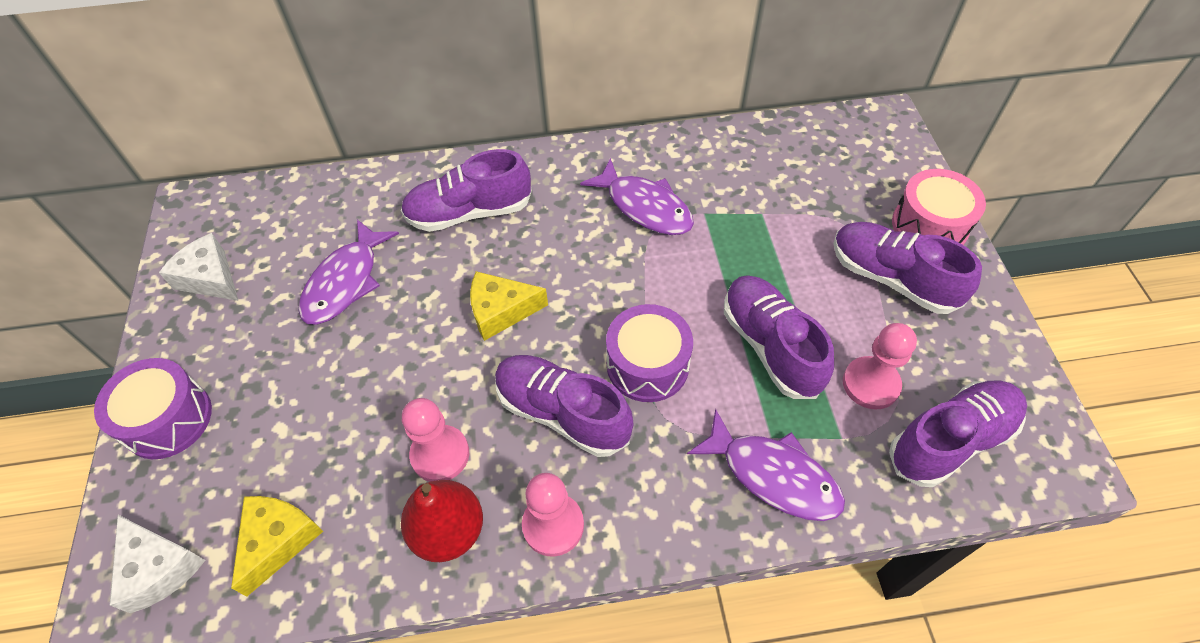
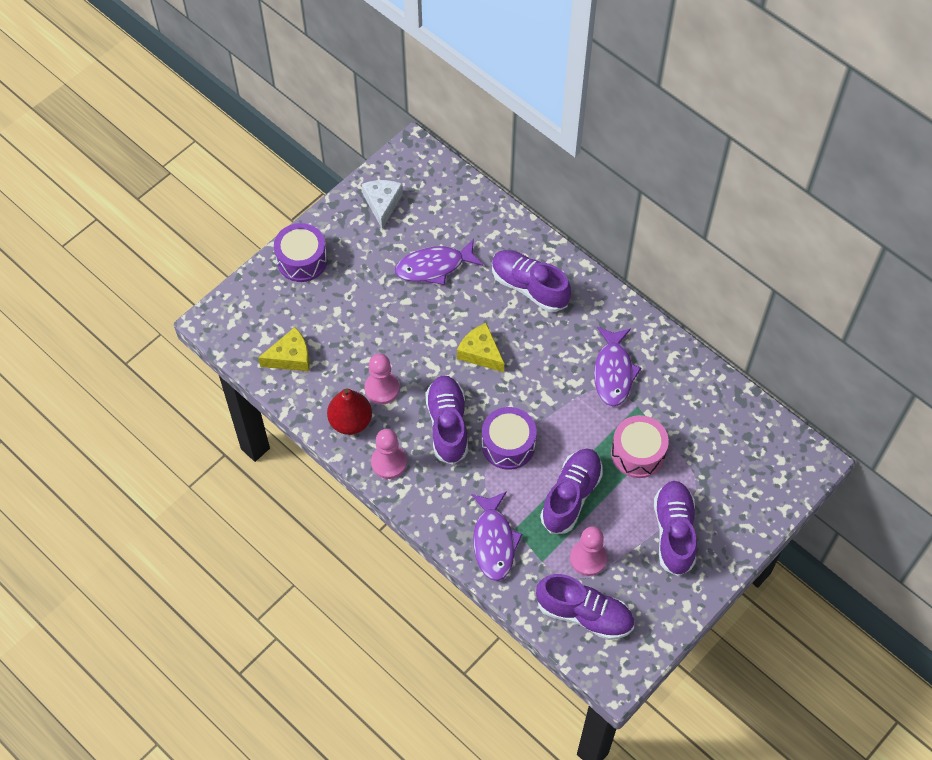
camera: 50 degrees right, 5 degrees up
(159, 568) = (243, 322): white cheese -> none
(929, 226) = (736, 532): pink drum -> pink drum (638, 453)

